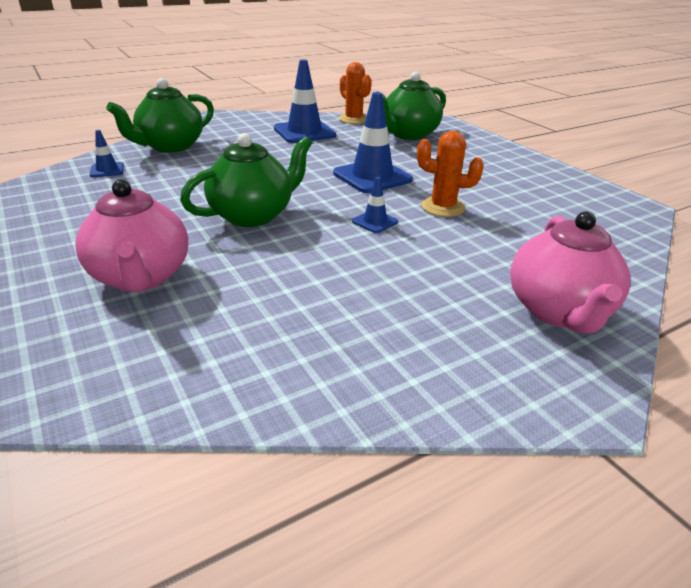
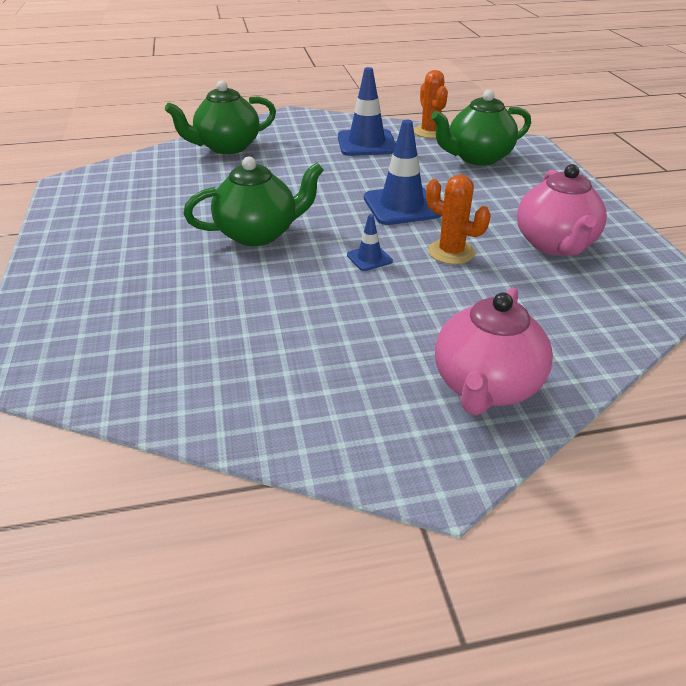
camera: 20 degrees right, 5 degrees up
(107, 170) = (158, 167): blue traffic cone -> none
(141, 277) = (131, 281): pink teapot -> pink teapot (555, 244)

